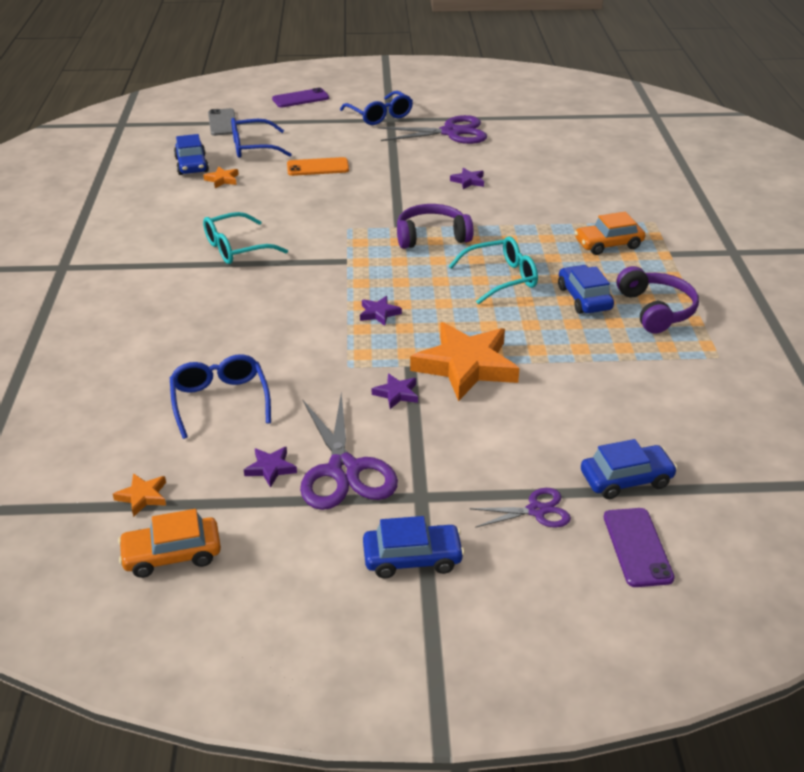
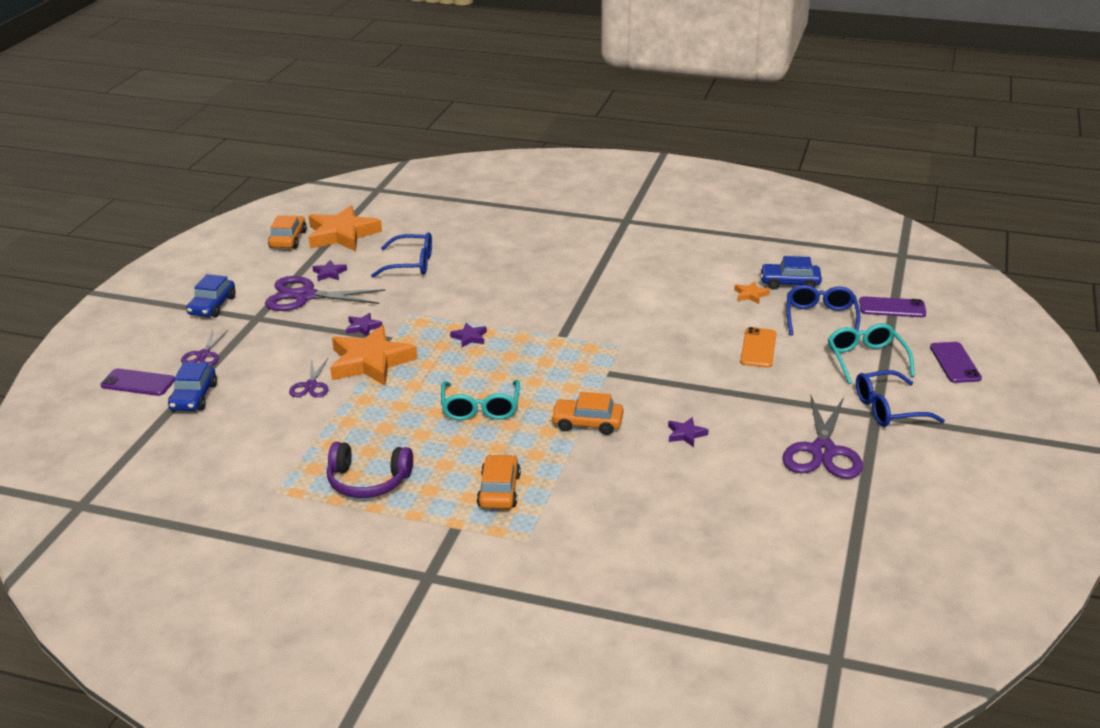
camera: 110 degrees right, 5 degrees down
(142, 496) = (342, 234): orange star -> orange star, size x2.33
(222, 123) = (892, 308): grey phone -> purple phone
(237, 248) = (614, 289): turquoise glasses -> turquoise glasses (866, 360)
(431, 236) = (578, 387): purple headphones -> none
(485, 223) = (587, 423): none -> orange car
(539, 394) = (311, 386): none -> purple scissors
(584, 298) = (416, 445): blue car -> none

